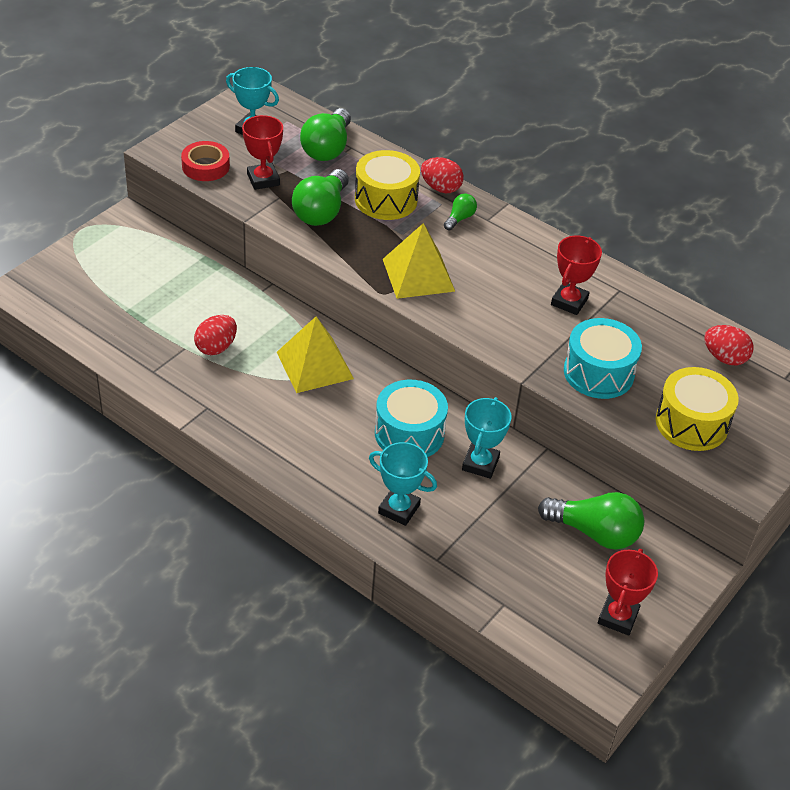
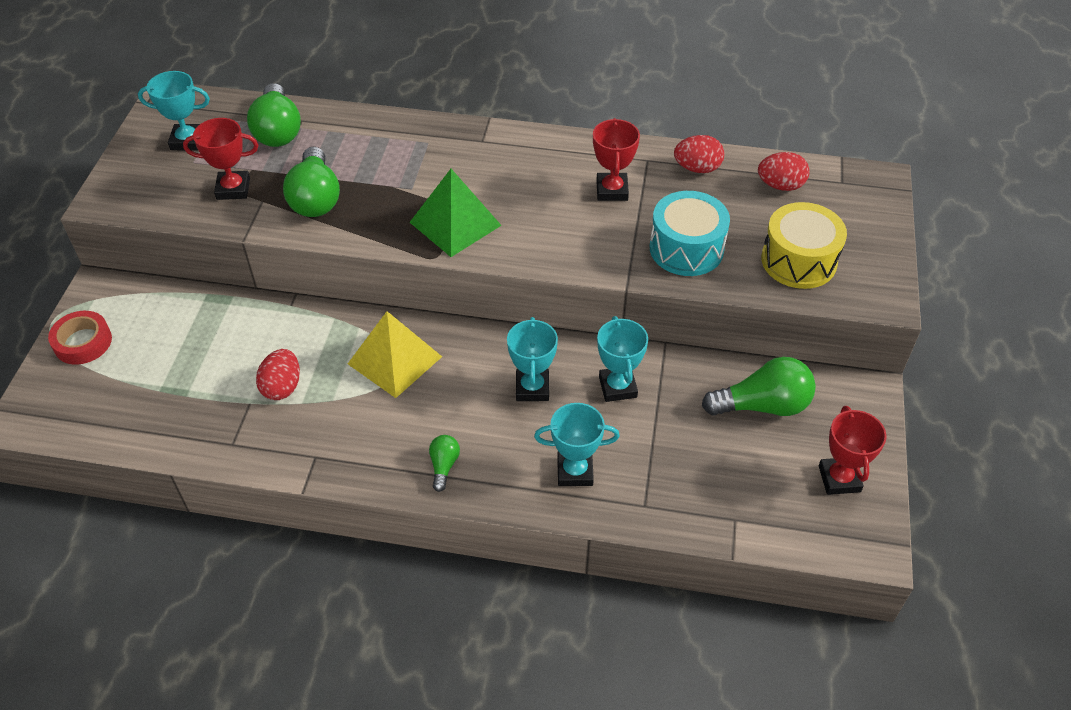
camera: 25 degrees left, 5 degrees up
(205, 166) = (162, 199): red tape -> red tape (83, 342)
(263, 179) = (233, 189): red trophy -> red trophy turned 45 degrees counterclockwise
(386, 199) = (371, 160): yellow drum -> none
(409, 433) = (532, 388): turquoise drum -> turquoise trophy
(418, 275) = (455, 223): yellow pyramid -> green pyramid
(440, 188) = (416, 127): red egg -> red egg (697, 168)
(459, 218) = (455, 150): green light bulb -> green light bulb (444, 466)

